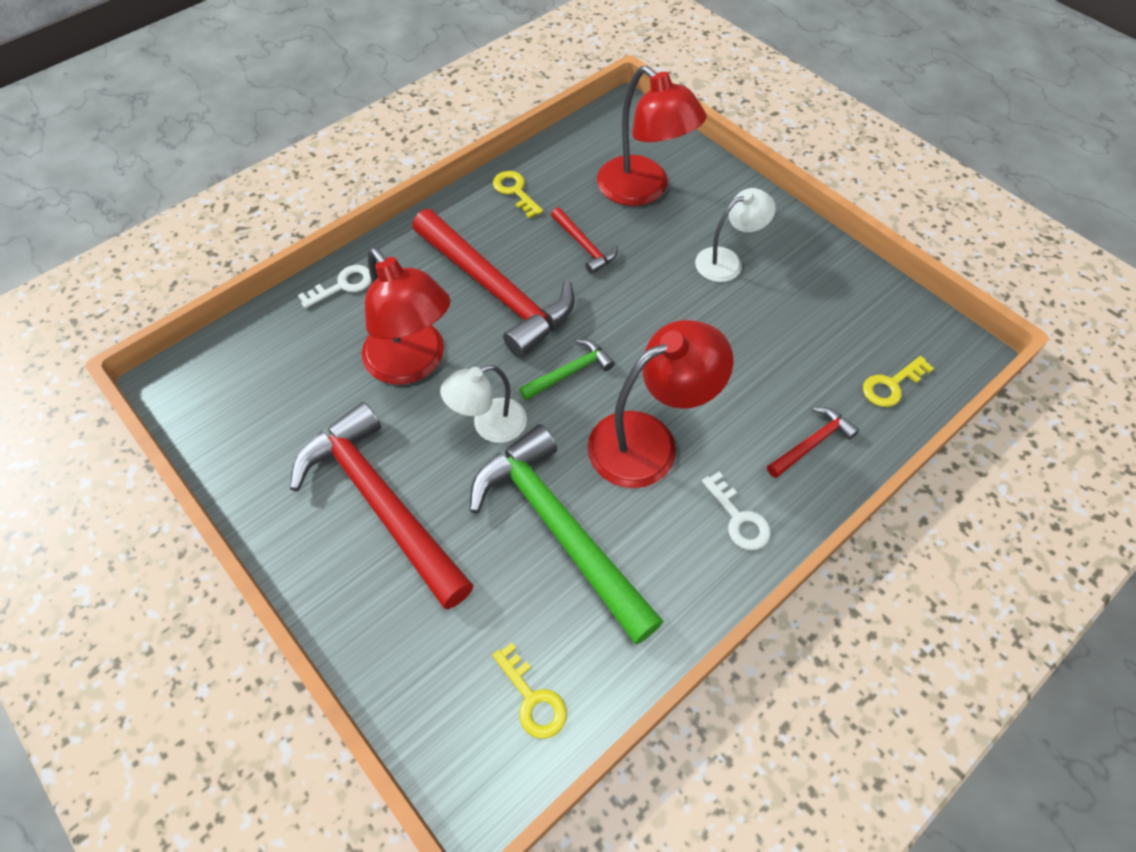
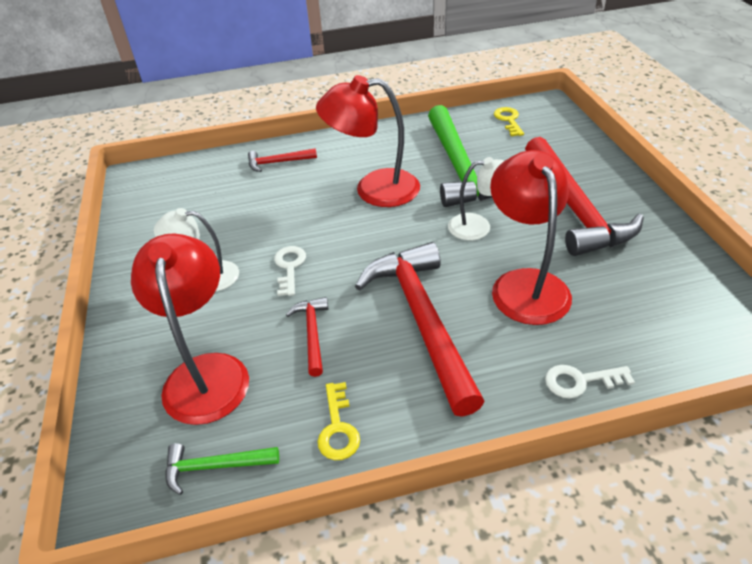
camera: 150 degrees left, 15 degrees down
(570, 372) = (398, 240): green hammer -> green hammer (215, 466)
(739, 518) = (352, 147): white key -> white key (289, 267)
(891, 385) = (199, 173): yellow key -> none

